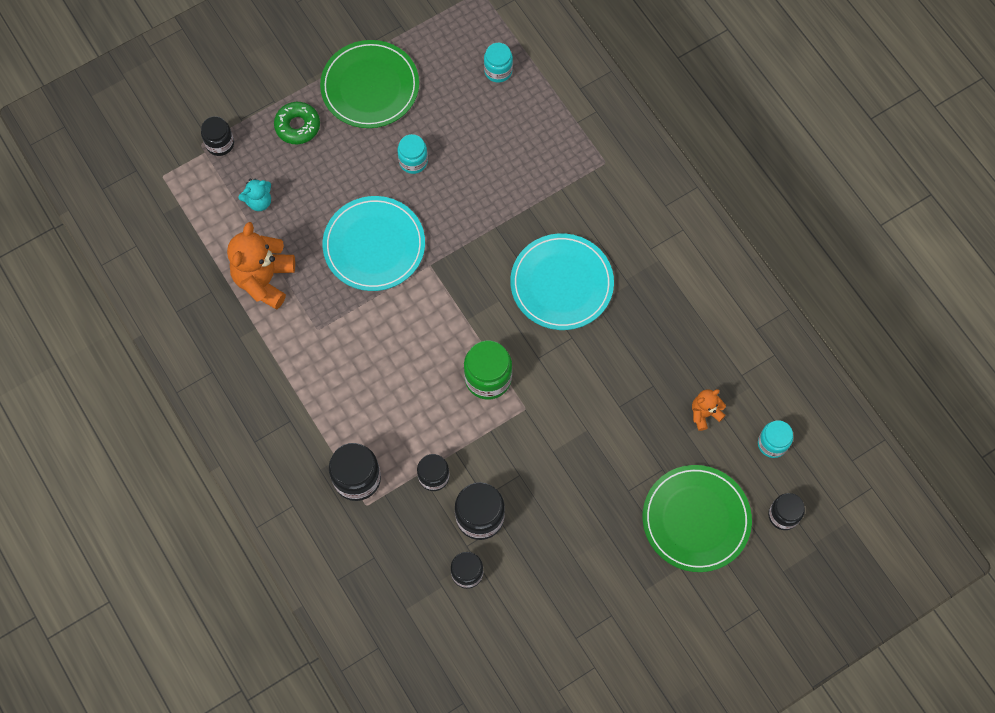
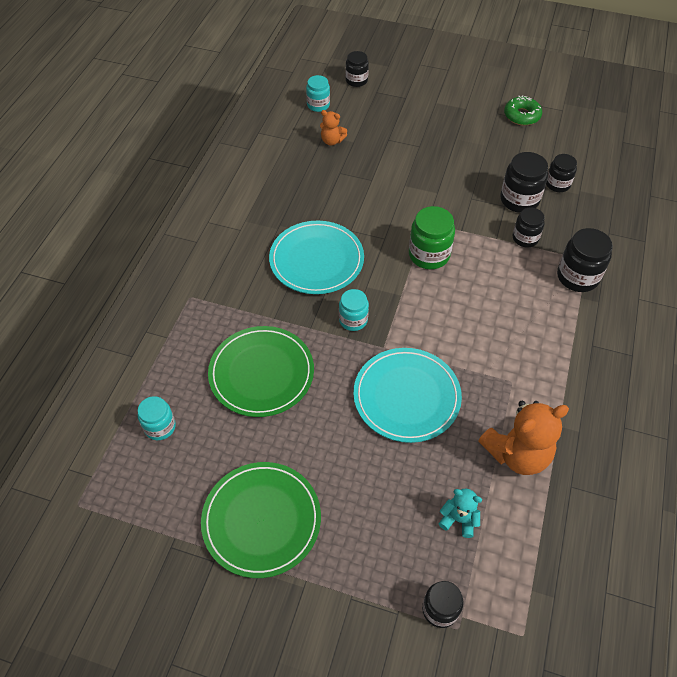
camera: 130 degrees left, 15 degrees down
(297, 126) = (357, 551): green donut -> green donut (522, 115)
(413, 161) = (306, 426): turquoise jar -> turquoise jar (353, 320)
(696, 519) = (401, 110): green plate -> green plate (261, 373)

